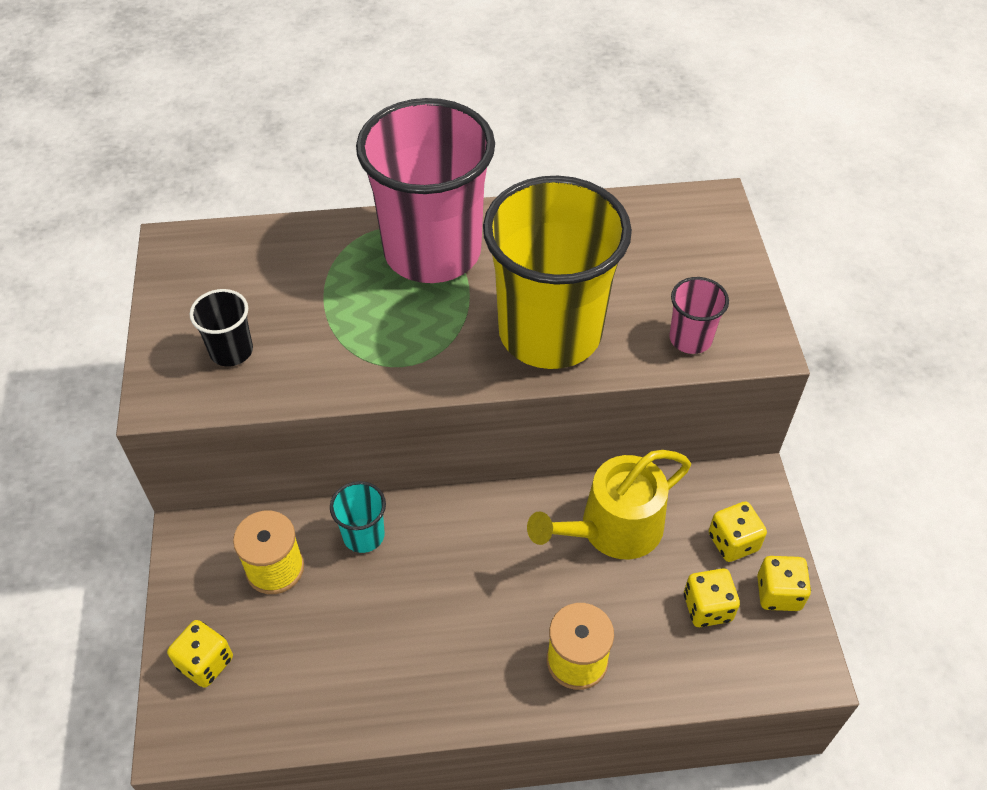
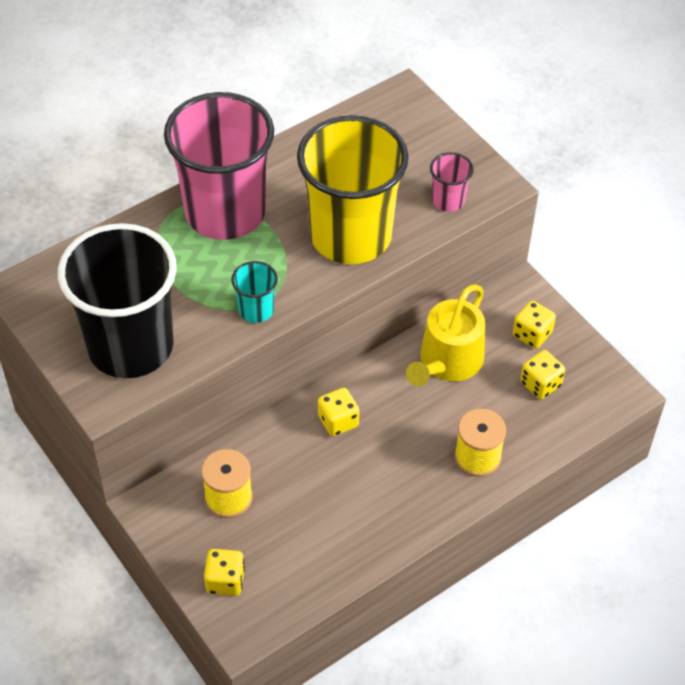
camera: 30 degrees left, 0 degrees up
(231, 351) = (130, 346): black cup -> black cup, size x2.41
(363, 535) = (276, 446): turquoise cup -> turquoise cup (256, 310)
(778, 593) = (580, 354): yellow dice -> yellow dice (338, 421)

